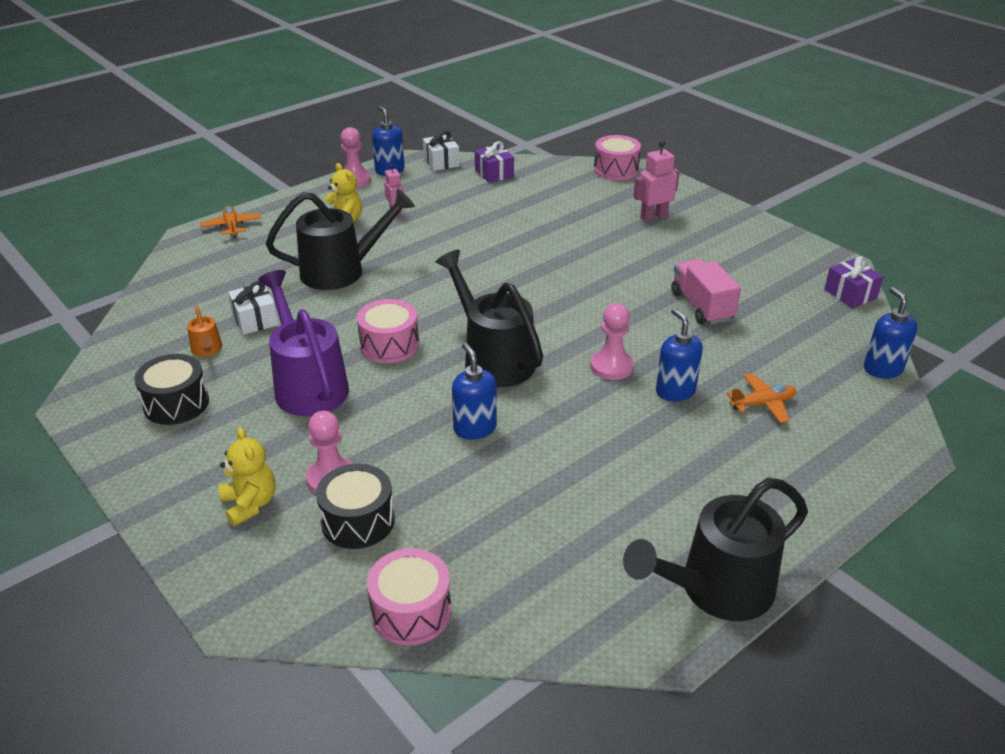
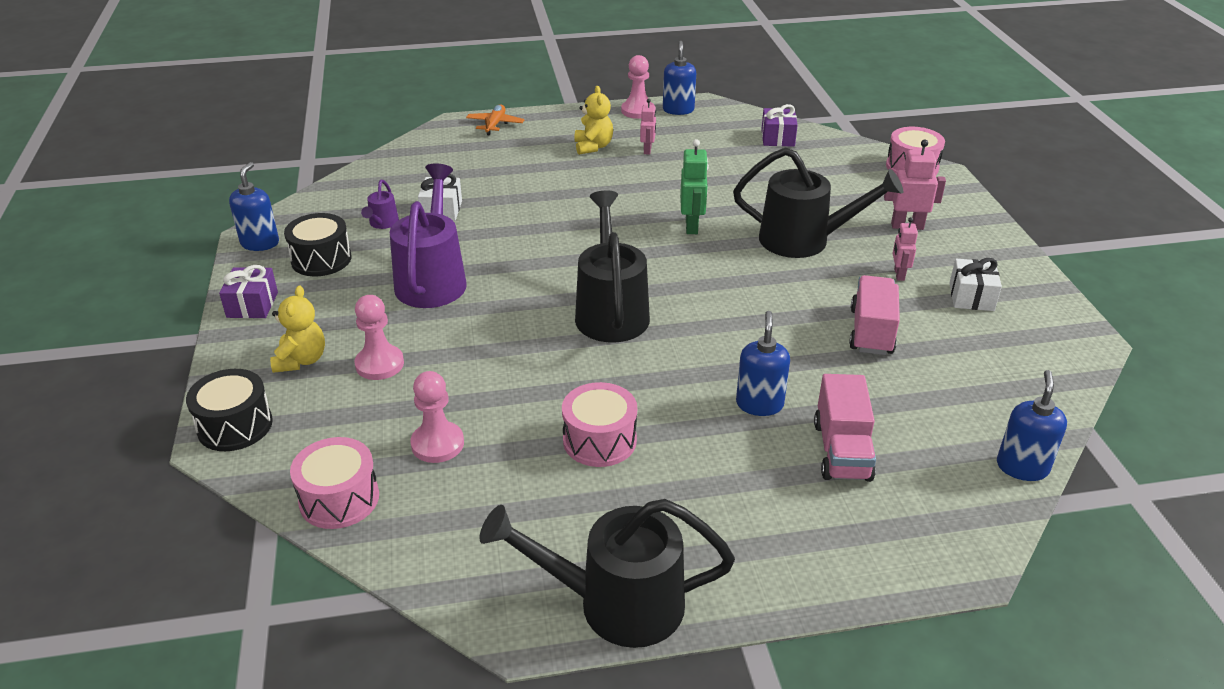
camera: 30 degrees right, 0 degrees up
(207, 350) = (382, 224): orange watering can -> purple watering can
(342, 271) = (551, 190): black watering can -> black watering can (805, 240)
(358, 521) = (367, 407): black drum -> black drum (235, 426)
(389, 345) = (531, 268): pink drum -> pink drum (599, 440)
(441, 162) = (735, 114): white gift -> white gift (971, 297)
(475, 428) = (535, 367): blue soap dispenser -> blue soap dispenser (260, 243)
(493, 266) = (692, 226): none -> green robot
(611, 366) = (717, 358): pink pawn -> pink pawn (437, 444)
(681, 256) = (899, 274): none -> pink robot
(763, 404) = (842, 451): orange plane -> pink truck
(850, 294) = (1064, 375): purple gift -> purple gift (252, 305)

